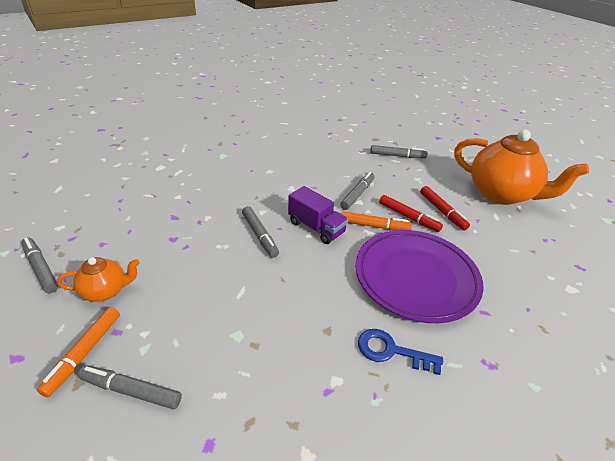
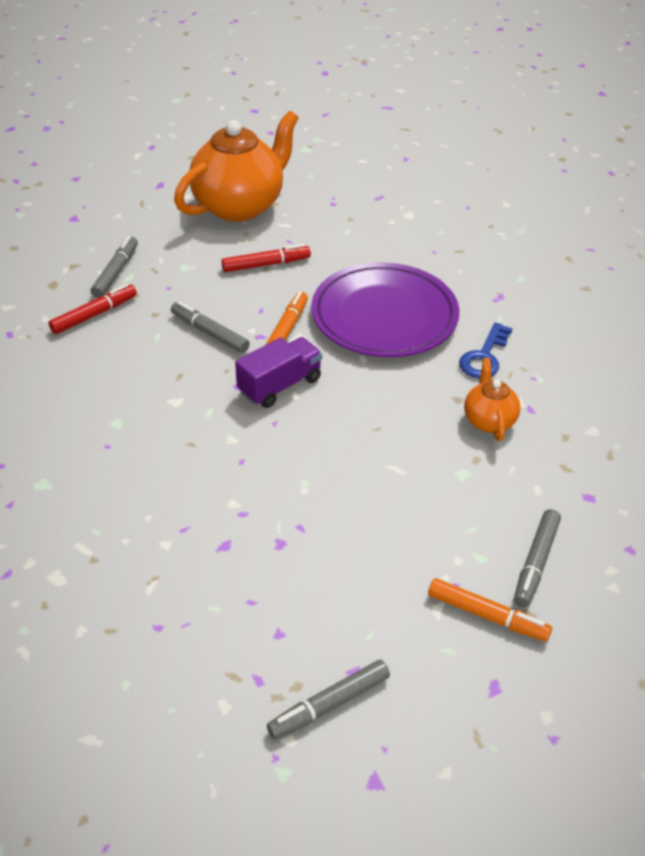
camera: 80 degrees left, 5 degrees up
(105, 291) = (384, 611): orange teapot -> orange teapot (488, 420)
(259, 235) = (286, 445): grey marker -> none
(408, 217) = (272, 296): red marker -> red marker (94, 315)

